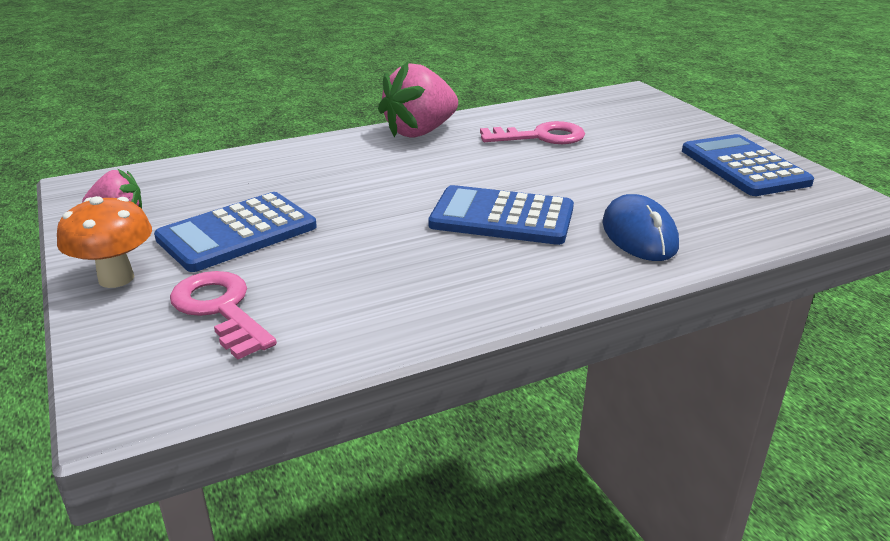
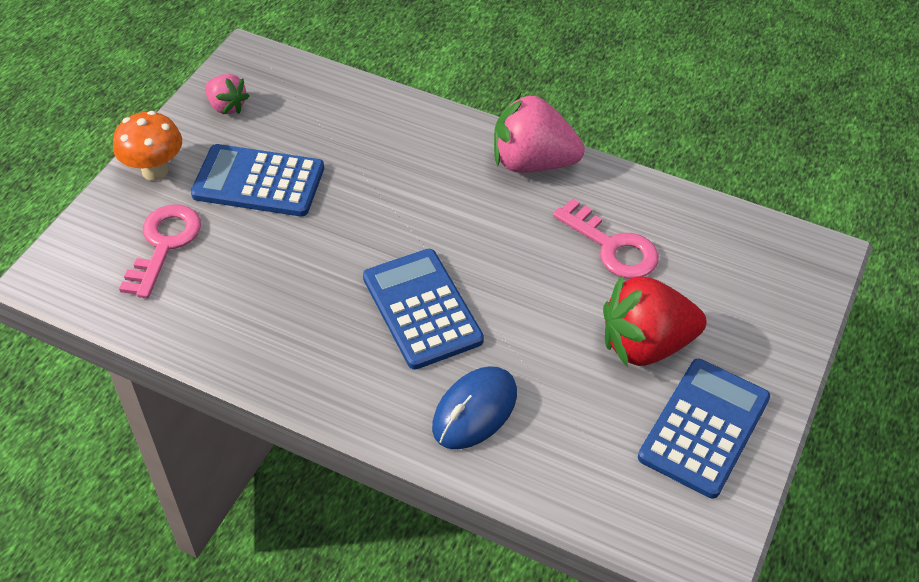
camera: 50 degrees right, 20 degrees up
(646, 158) = (646, 345): none -> red strawberry

